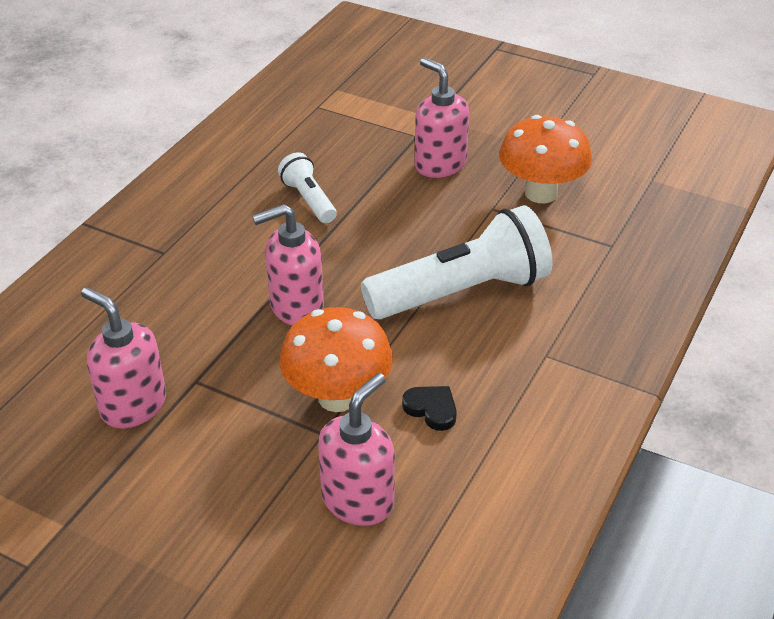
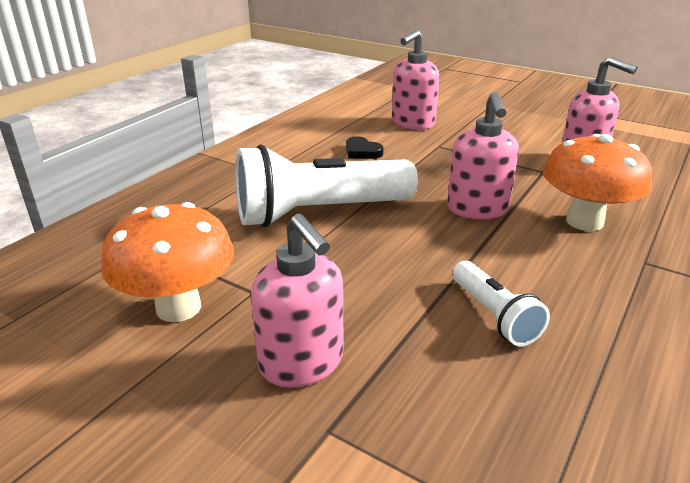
camera: 175 degrees left, 10 degrees down
(296, 307) = (477, 209): pink soap dispenser -> pink soap dispenser turned 105 degrees clockwise
(337, 397) = (430, 159): orange mushroom -> orange mushroom (584, 221)

